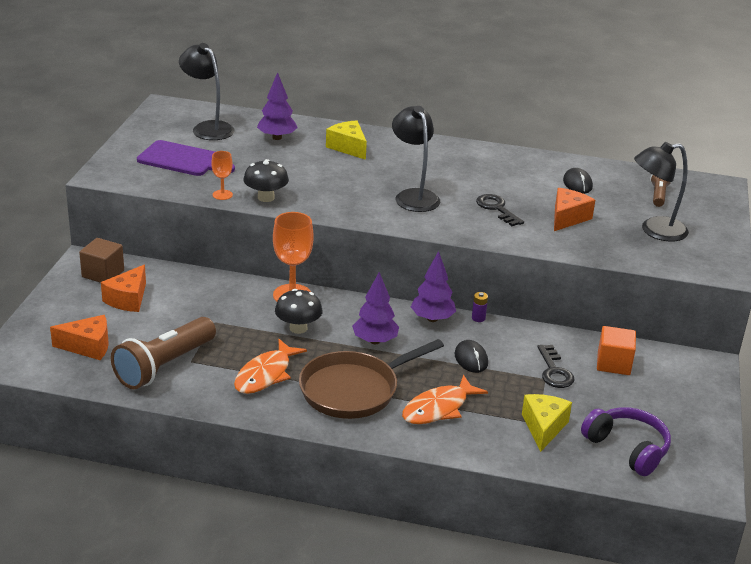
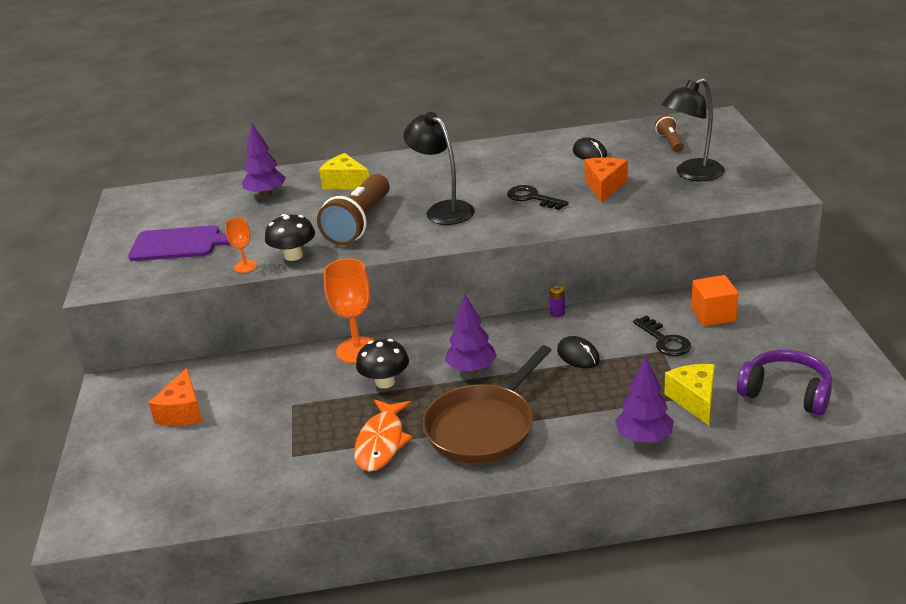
camera: 15 degrees left, 0 degrees up
(88, 346) = (167, 478): orange cheese -> none
(103, 274) = (138, 393): brown cube -> none
(164, 366) = (266, 471): brown flashlight -> brown flashlight (359, 223)
(208, 128) = (187, 205): black lamp -> none
(432, 319) = (513, 328): purple tree -> purple tree (644, 438)
(438, 408) = (581, 416): orange fish -> none

